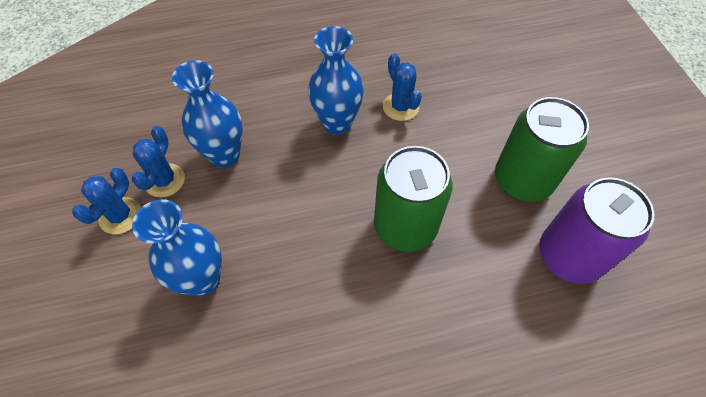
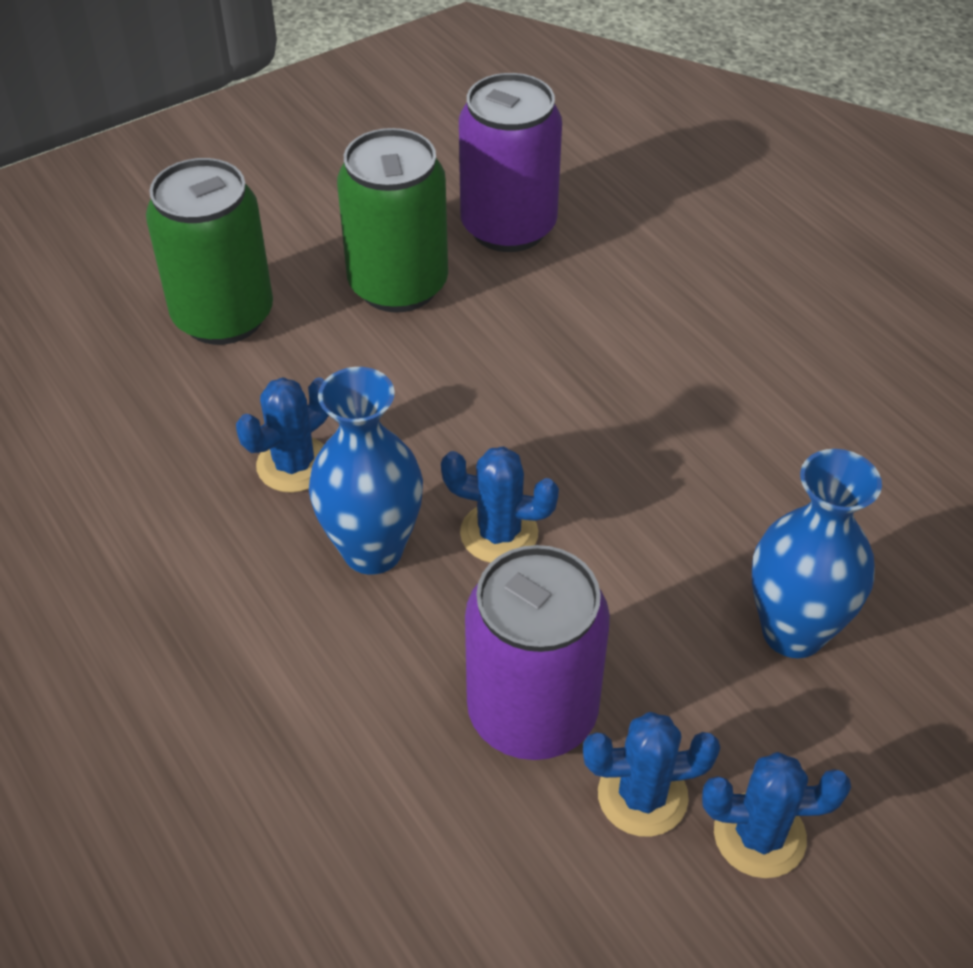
camera: 110 degrees left, 10 degrees down
(225, 155) = (532, 712): blue vase -> purple can
(324, 173) = (499, 533): none -> blue cactus
(405, 226) = (551, 400): green can -> green can (223, 316)

